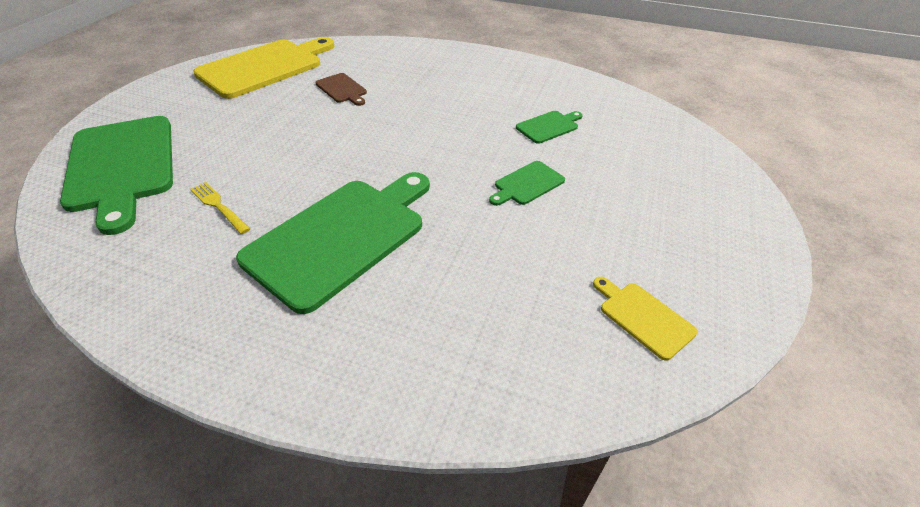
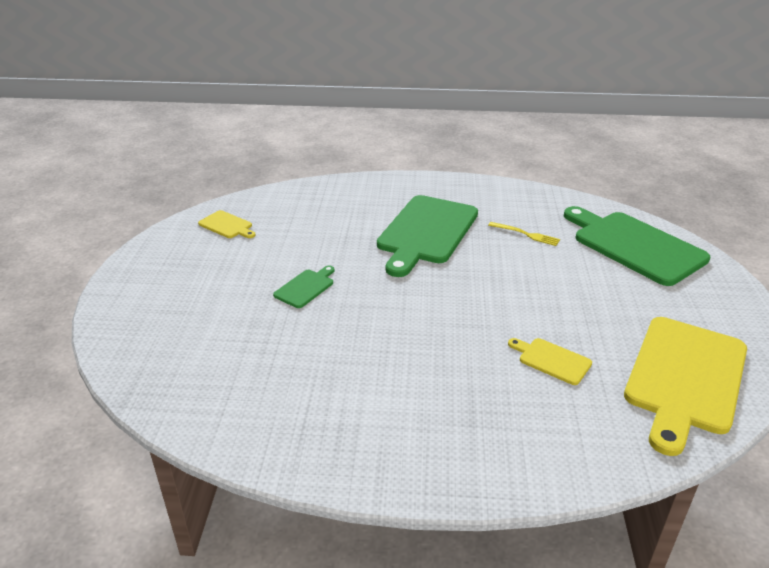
camera: 165 degrees right, 10 degrees down
(342, 89) = (552, 360): brown cutting board -> yellow cutting board
(549, 126) = (291, 353): green cutting board -> none

